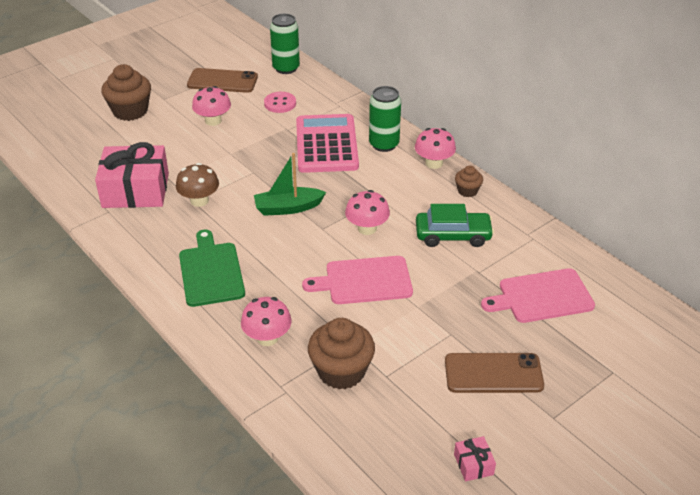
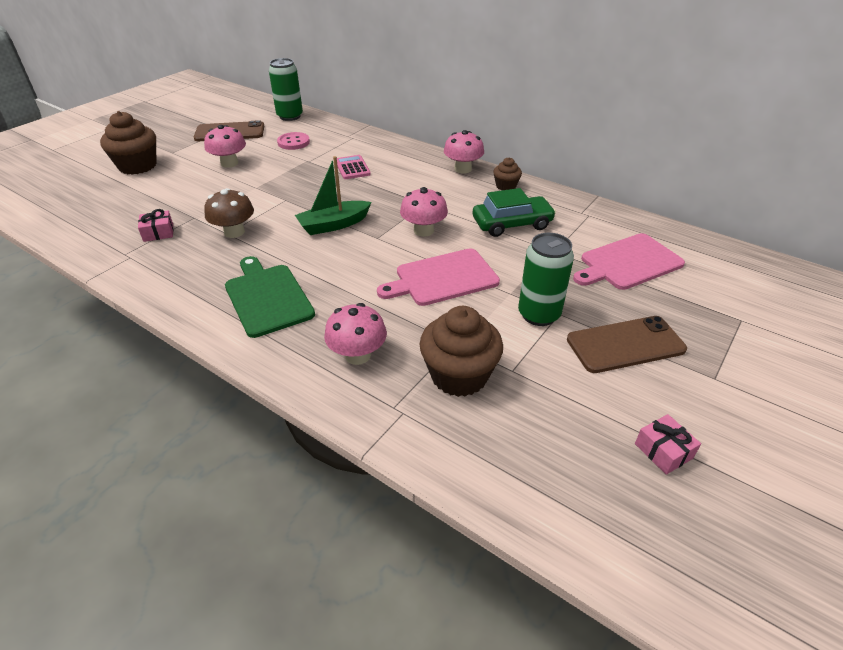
camera: 15 degrees left, 0 degrees up
(135, 190) = (158, 233): pink gift -> pink gift, size x0.42
(326, 144) = (352, 168): pink calculator -> pink calculator, size x0.46
(384, 144) = (408, 161): green can -> green can (539, 314)

